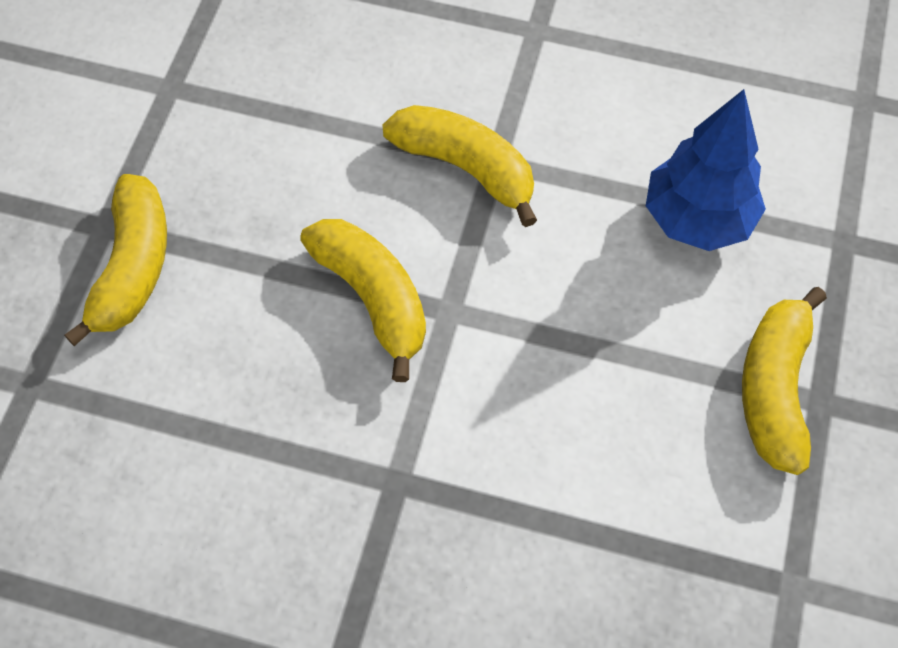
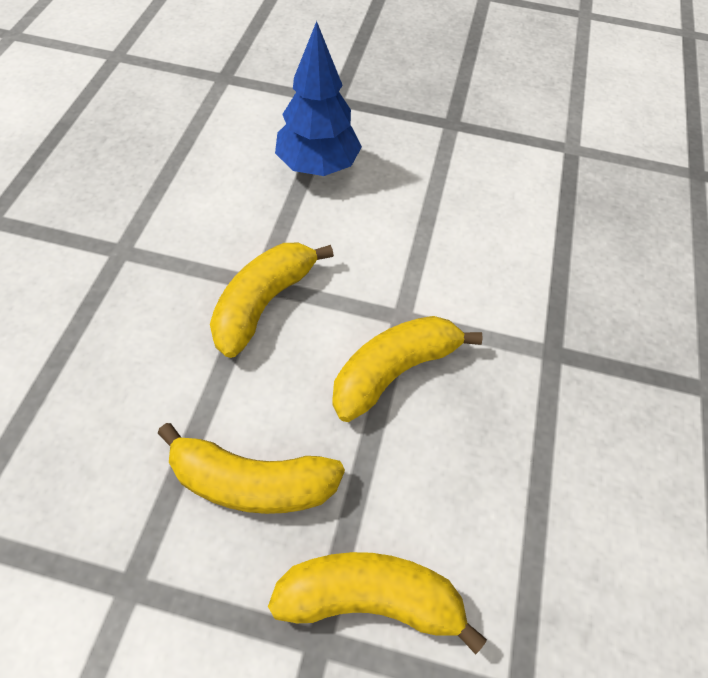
camera: 95 degrees left, 5 degrees down
(774, 389) = (446, 142): yellow banana -> yellow banana (252, 482)

